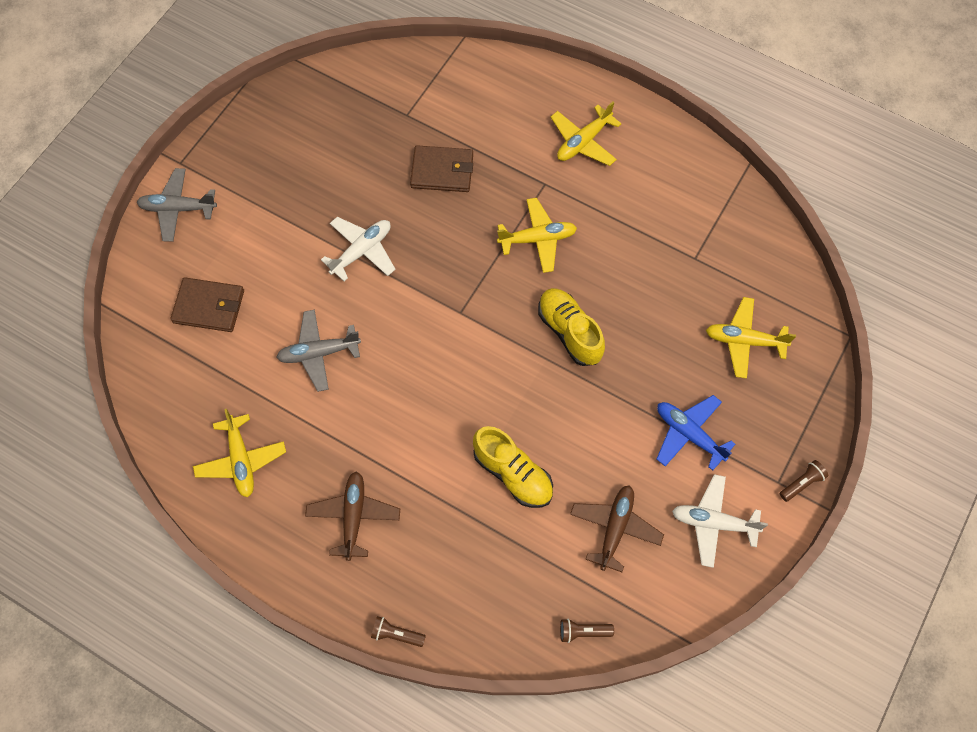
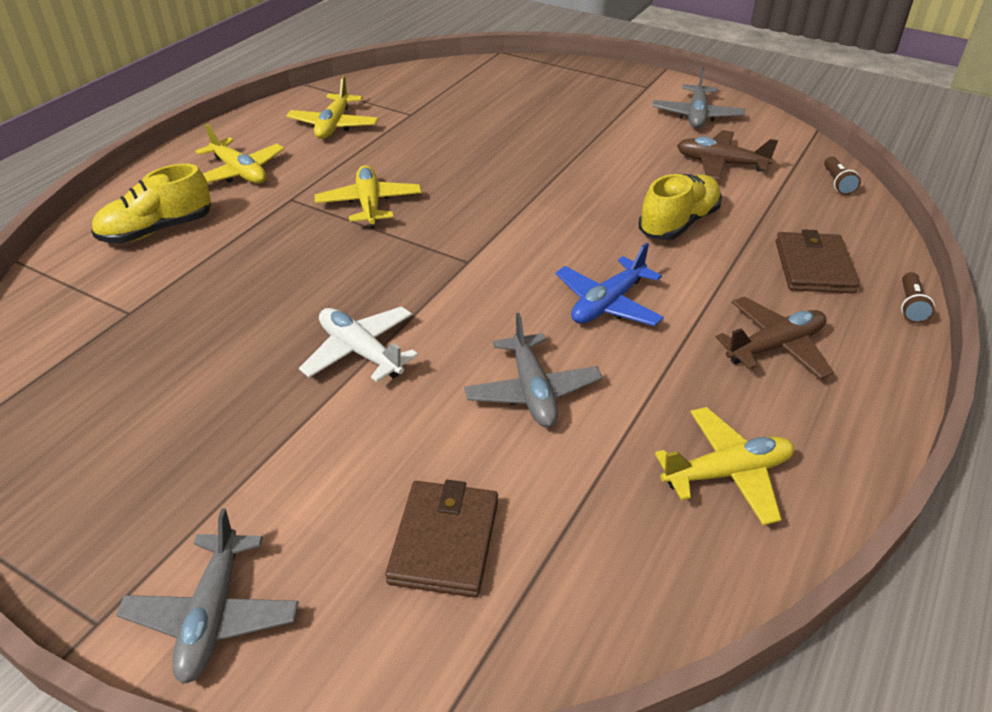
camera: 90 degrees left, 25 degrees down
(353, 516) = (775, 346): brown plane -> brown plane turned 150 degrees clockwise
(442, 171) = (243, 278): brown wallet -> brown wallet (813, 267)
(569, 332) = (496, 185): yellow shoe -> yellow shoe (157, 230)
(689, 434) = (609, 123): blue plane -> blue plane (608, 303)
(713, 523) = (696, 115): white plane -> grey plane
(744, 341) = (506, 94): yellow plane -> yellow plane (334, 125)
(802, 483) = (645, 77): brown flashlight -> none

